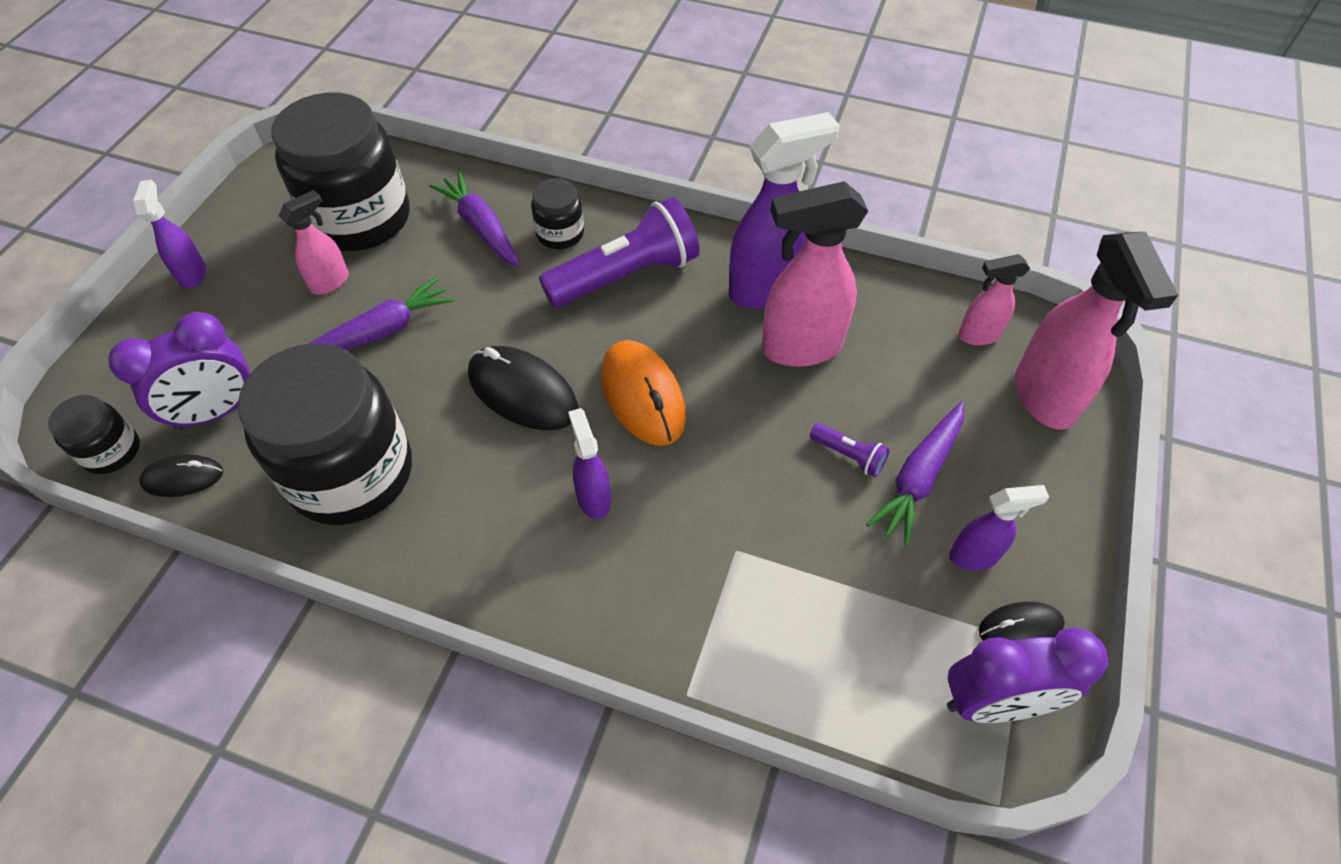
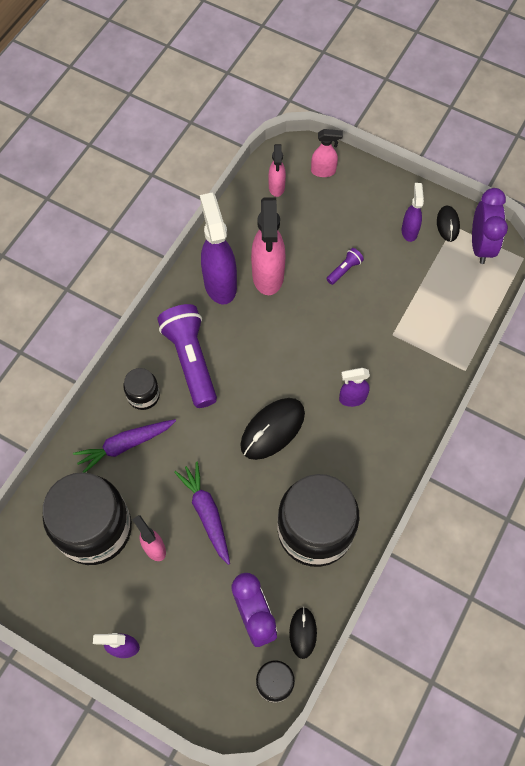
camera: 80 degrees left, 10 degrees up
(642, 396) = (287, 364): orange mouse -> none
(919, 477) = (362, 242): purple carrot -> none
(1044, 398) = (323, 171): pink spray bottle -> pink spray bottle, size x0.54

